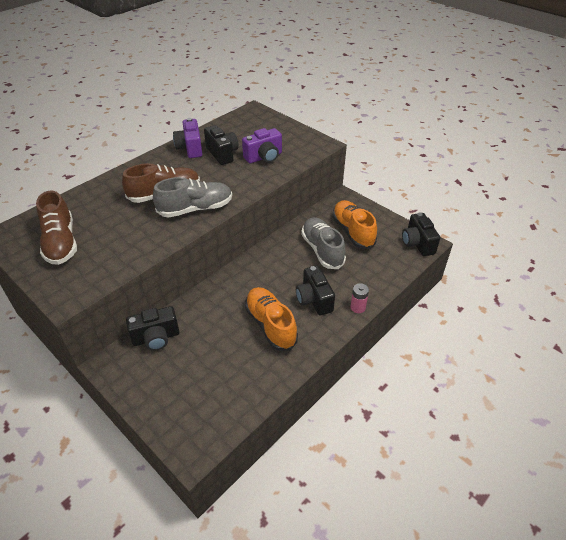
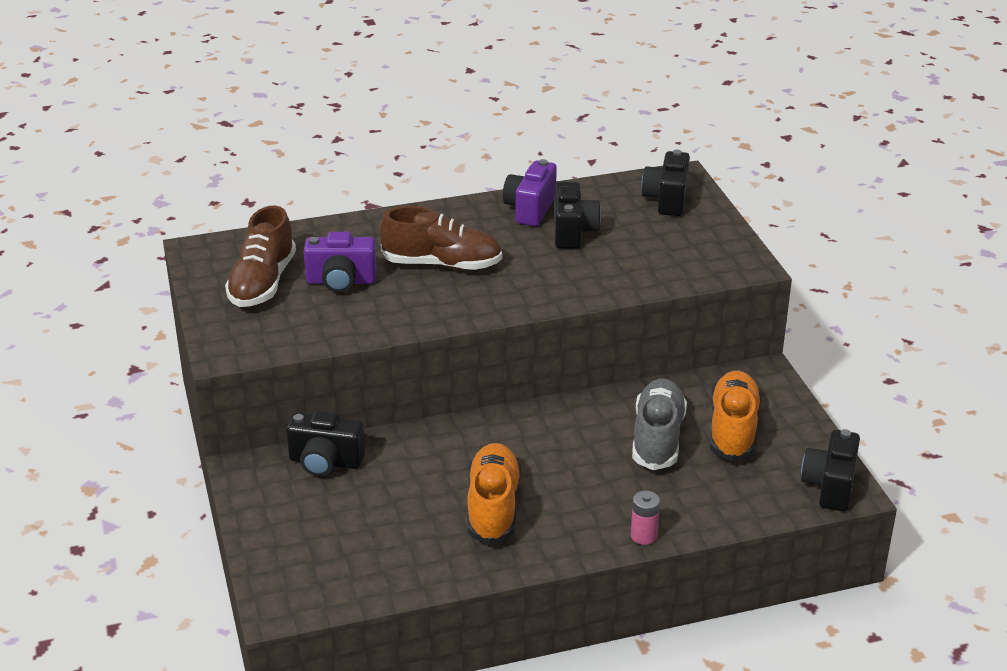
camera: 30 degrees right, 10 degrees down
(195, 209) = (470, 298): grey shoe -> none
(264, 157) = (634, 257): purple camera -> purple camera (341, 281)
(314, 300) = (584, 500): black camera -> black camera (666, 199)

